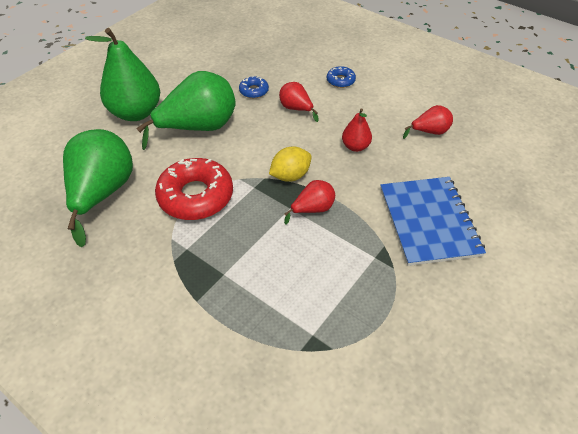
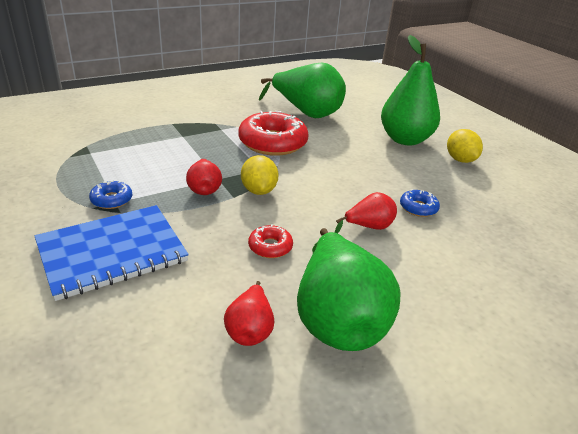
camera: 110 degrees right, 15 degrees down
(160, 79) = (460, 159): none -> yellow lemon
(198, 128) = (365, 162): green pear -> green pear (337, 319)
(340, 80) = (419, 286): blue donut -> blue donut (111, 200)
(355, 146) = (270, 247): red pear -> red donut
(429, 221) = (112, 252): blue notebook -> blue notebook turned 45 degrees counterclockwise

